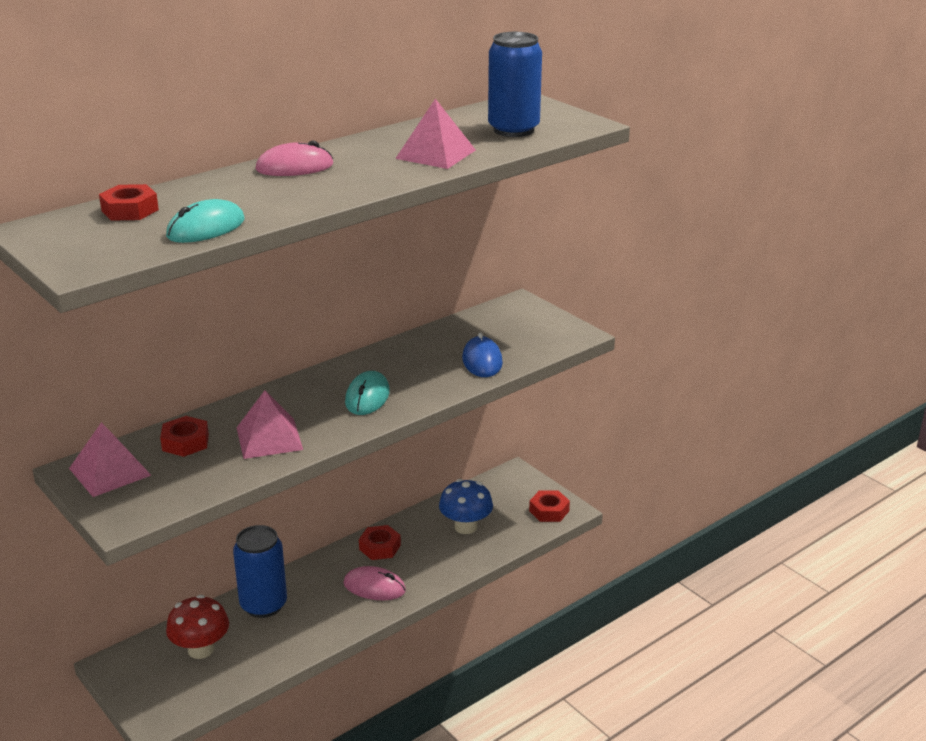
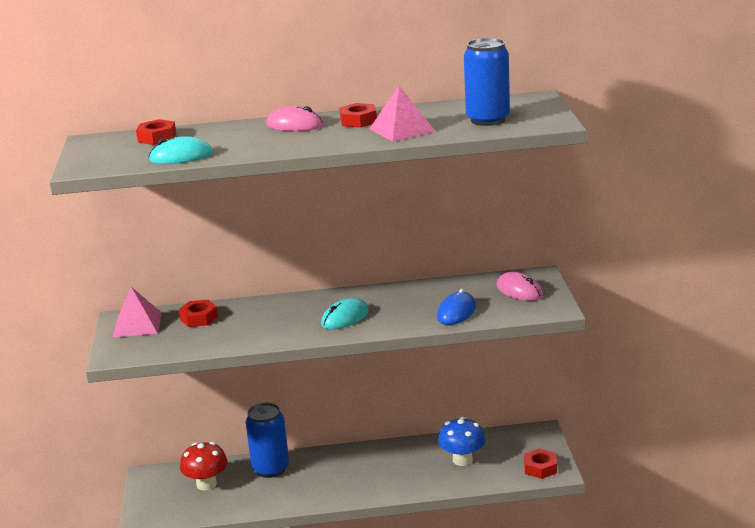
camera: 35 degrees right, 5 degrees down
(269, 438) = (251, 329): pink pyramid -> none
(374, 587) = (355, 481): pink mouse -> pink mouse (519, 290)
(380, 547) = (385, 455): red nut -> red nut (358, 121)

